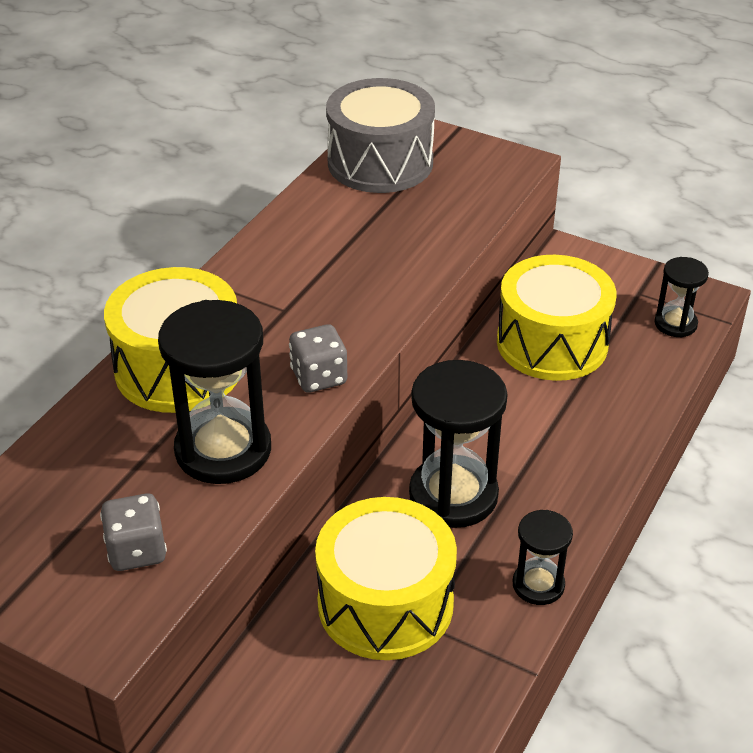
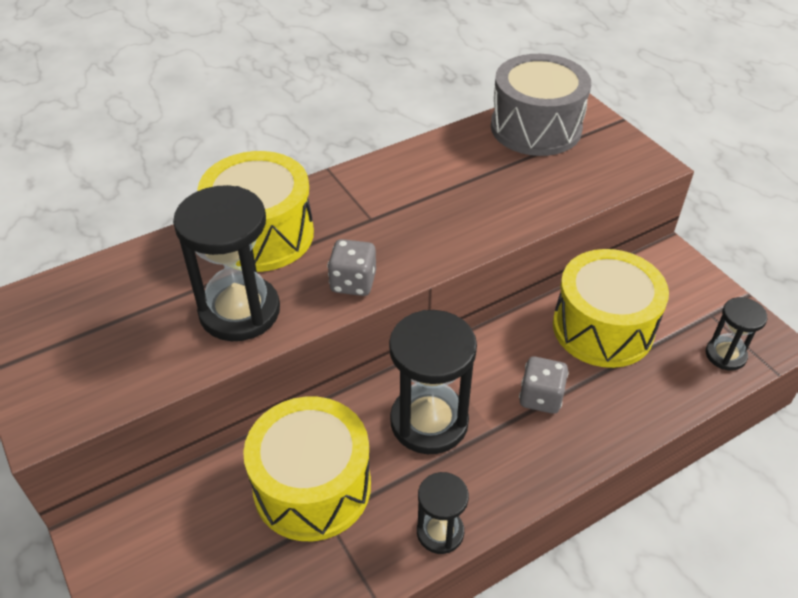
camera: 30 degrees right, 5 degrees up
(137, 551) = (120, 363): grey dice -> grey dice (540, 397)

